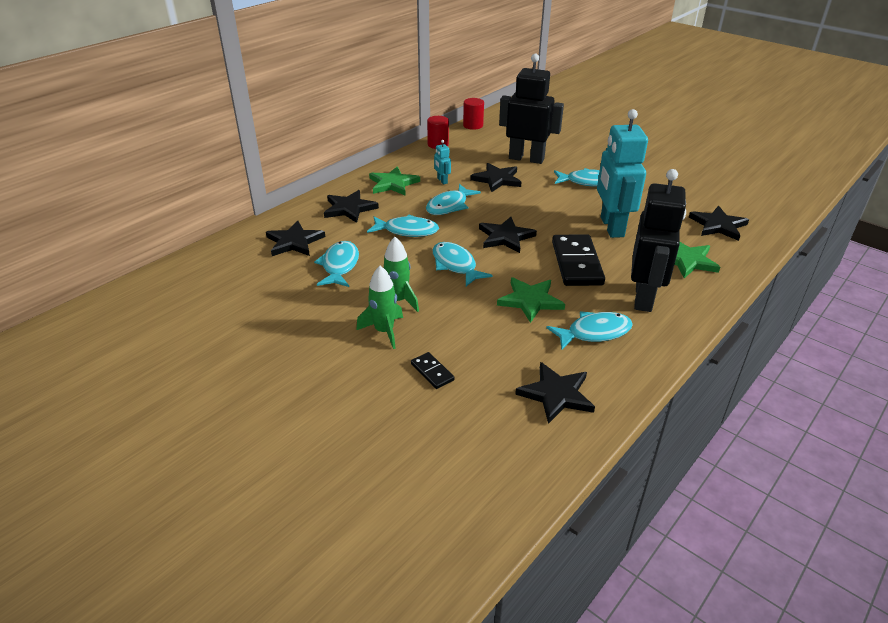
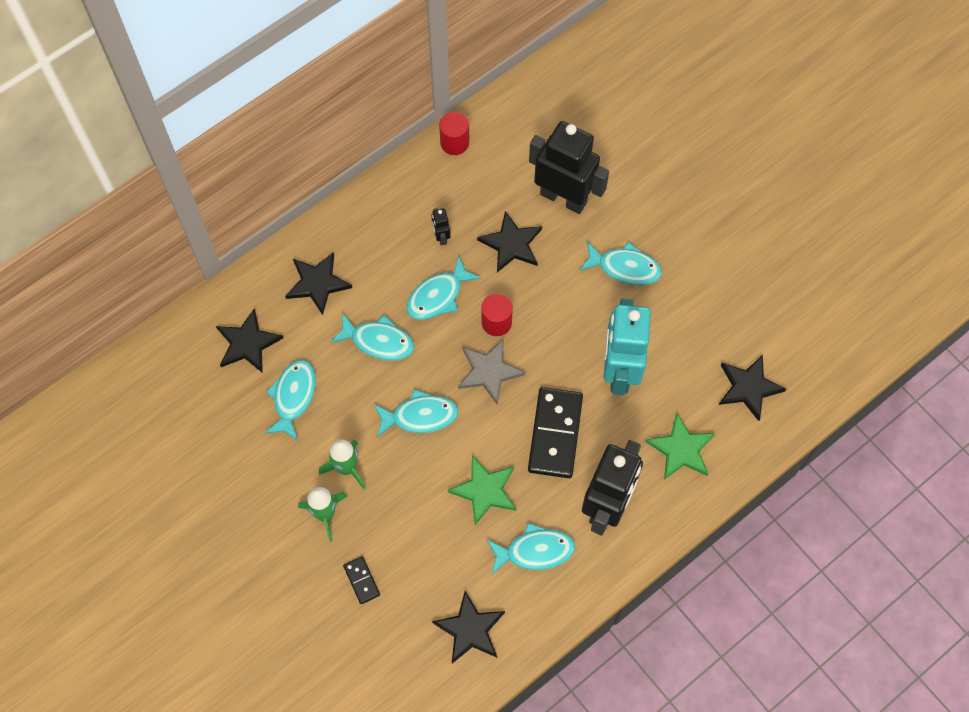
camera: 10 degrees right, 30 degrees up
(393, 184) = (378, 234): green star -> none
(442, 181) = (441, 237): turquoise robot -> black robot
(455, 265) = (420, 416): turquoise fish -> turquoise fish turned 105 degrees clockwise
(473, 125) = (514, 95): red cylinder -> red cylinder (496, 322)
(505, 237) = (489, 371): black star -> grey star

